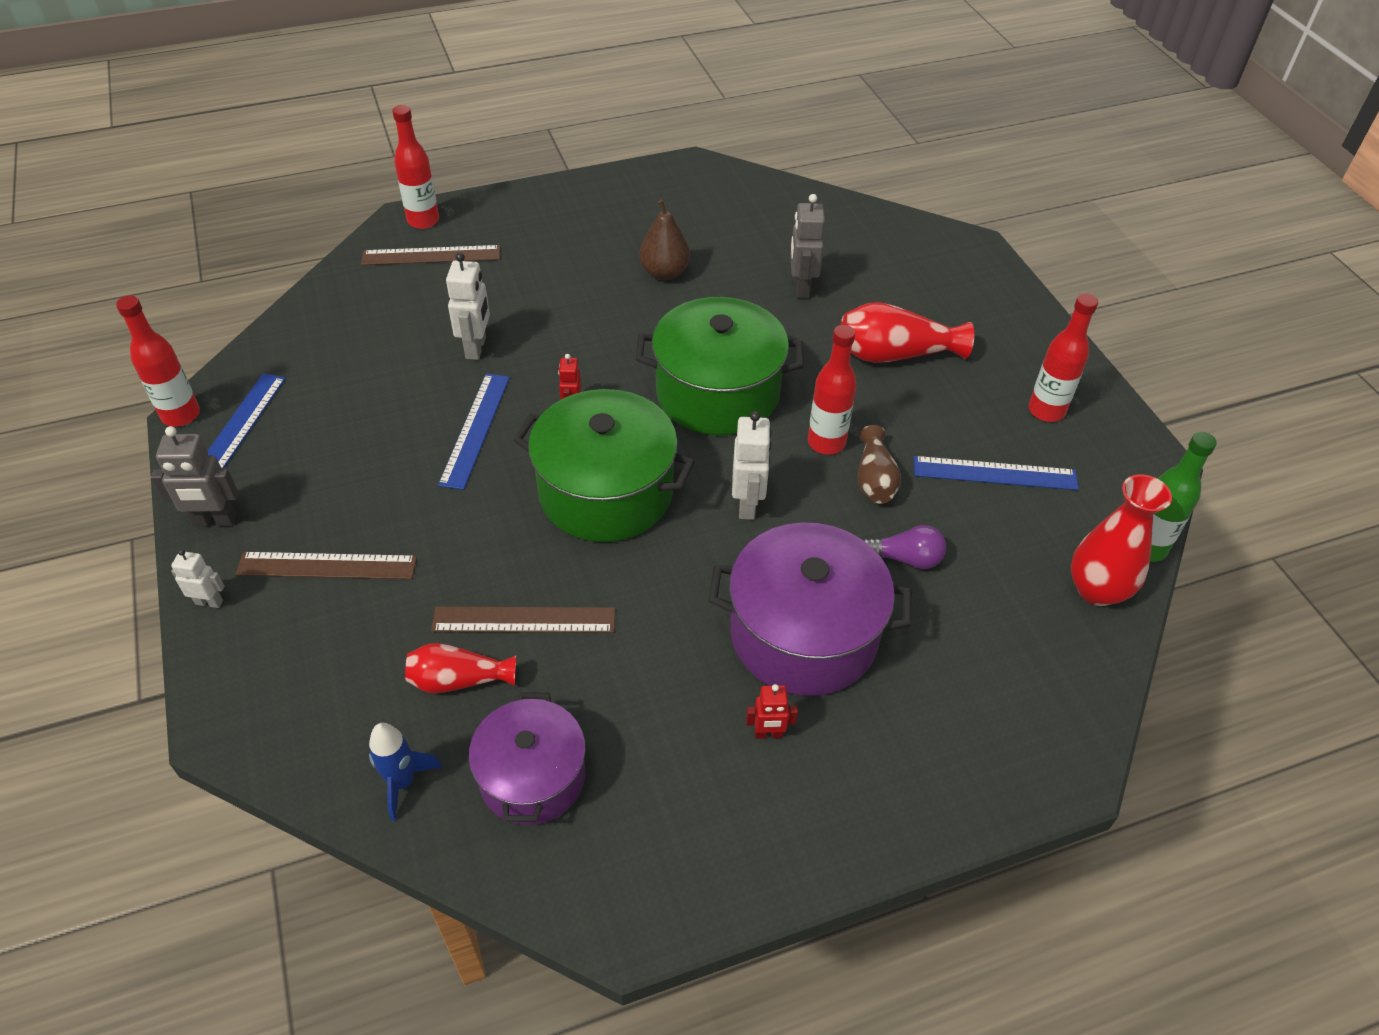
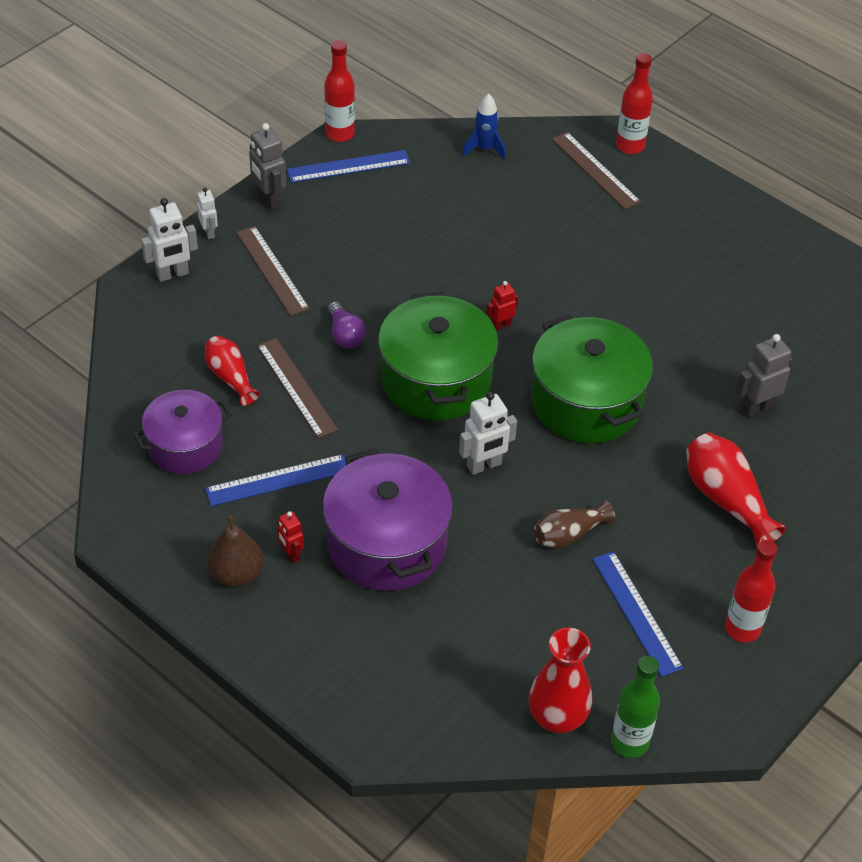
camera: 60 degrees right, 0 degrees up
(402, 782) = (145, 387): blue rocket -> blue rocket (484, 149)
(475, 429) = (440, 282): blue ruler -> blue ruler (277, 480)
(476, 348) = (519, 244): white robot -> white robot (172, 274)
(664, 272) = (697, 312): brown pear -> brown pear (236, 574)
(826, 443) = (585, 490): red bottle -> none
(905, 558) = (500, 581): purple light bulb -> purple light bulb (345, 335)

